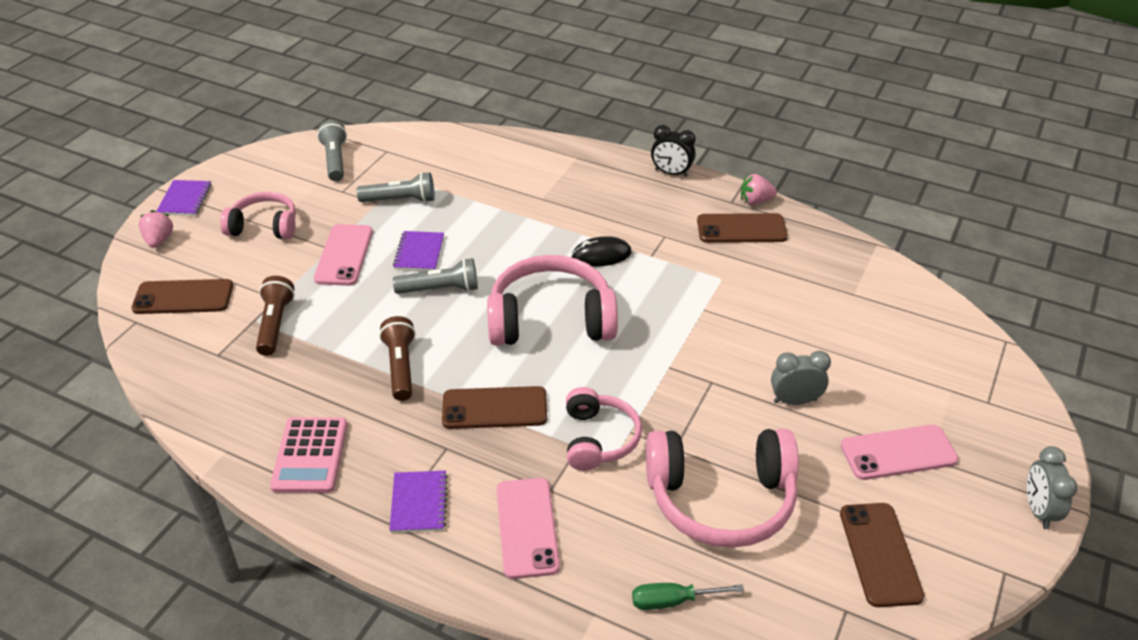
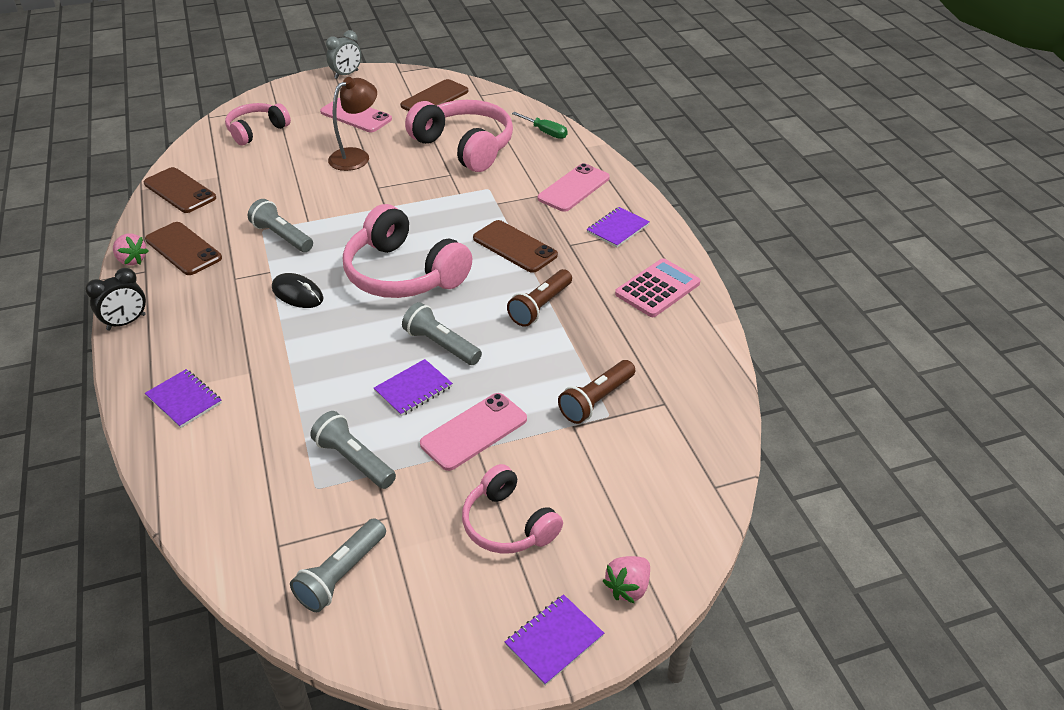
camera: 135 degrees left, 0 degrees up
(183, 297) = (653, 485): brown phone -> brown phone (180, 191)
(552, 165) = (184, 400): none -> purple notebook
(598, 439) = (481, 199): pink headphones -> pink headphones (256, 131)
(671, 173) = (126, 322): black clock -> black clock turned 75 degrees clockwise
(695, 284) = (282, 236): none -> grey flashlight
(795, 401) = (356, 156): grey clock -> brown lamp

